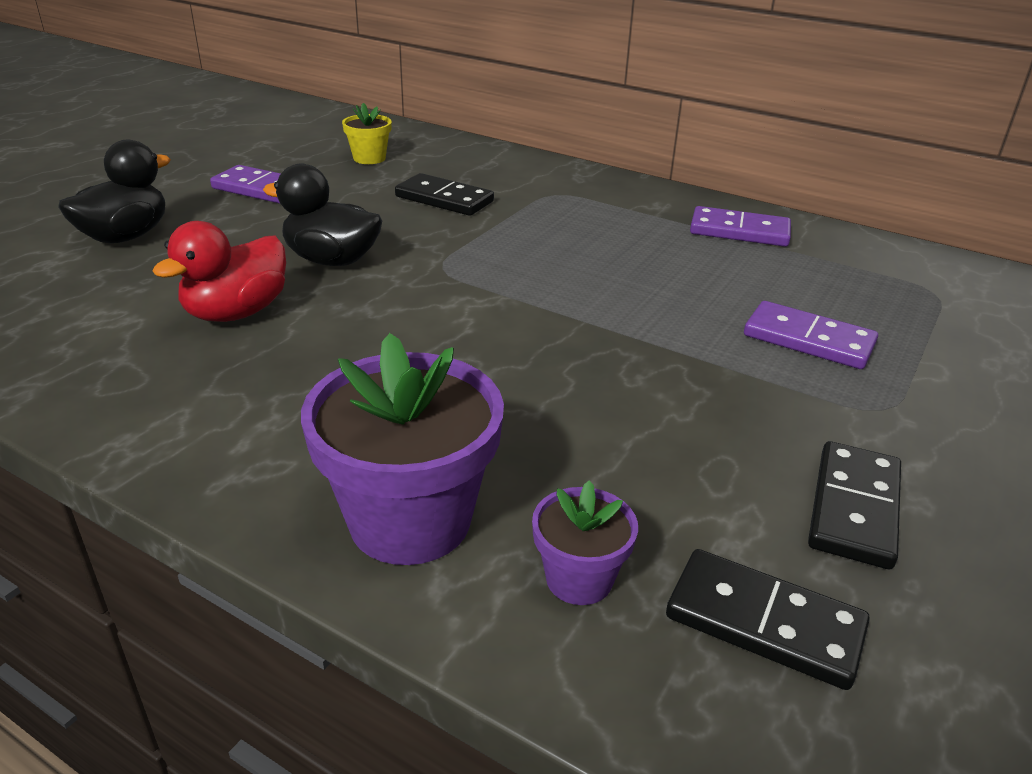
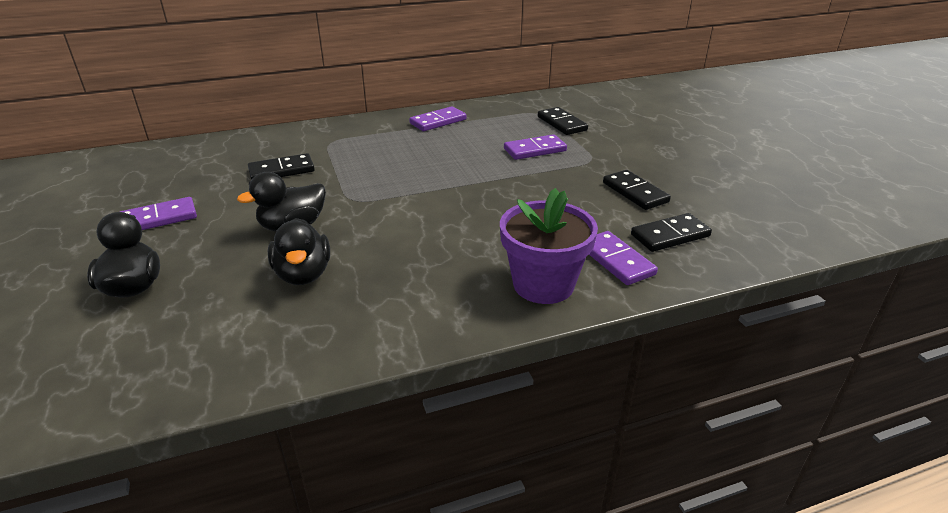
camera: 50 degrees left, 0 degrees up
(236, 312) = (303, 274): red duck -> black duck
(369, 158) = (186, 171): yellow flower pot -> none
(579, 579) = (616, 261): purple flower pot -> purple domino
(946, 328) = (561, 123): none -> black domino

